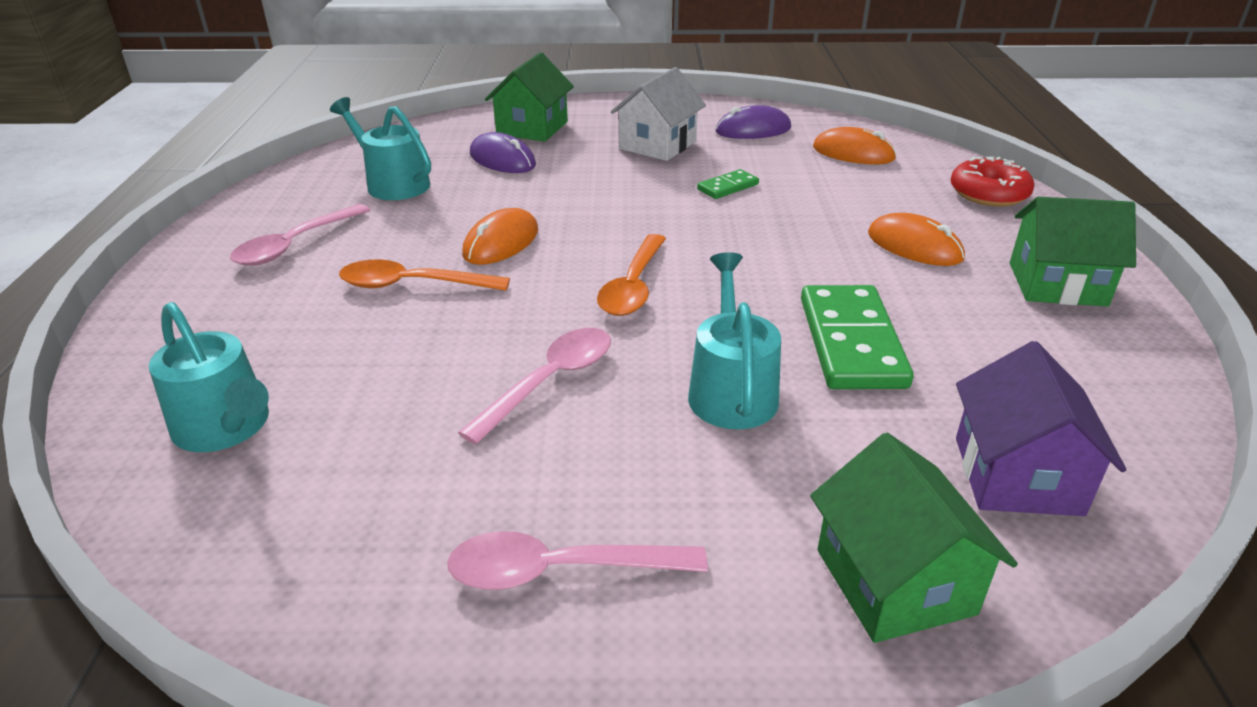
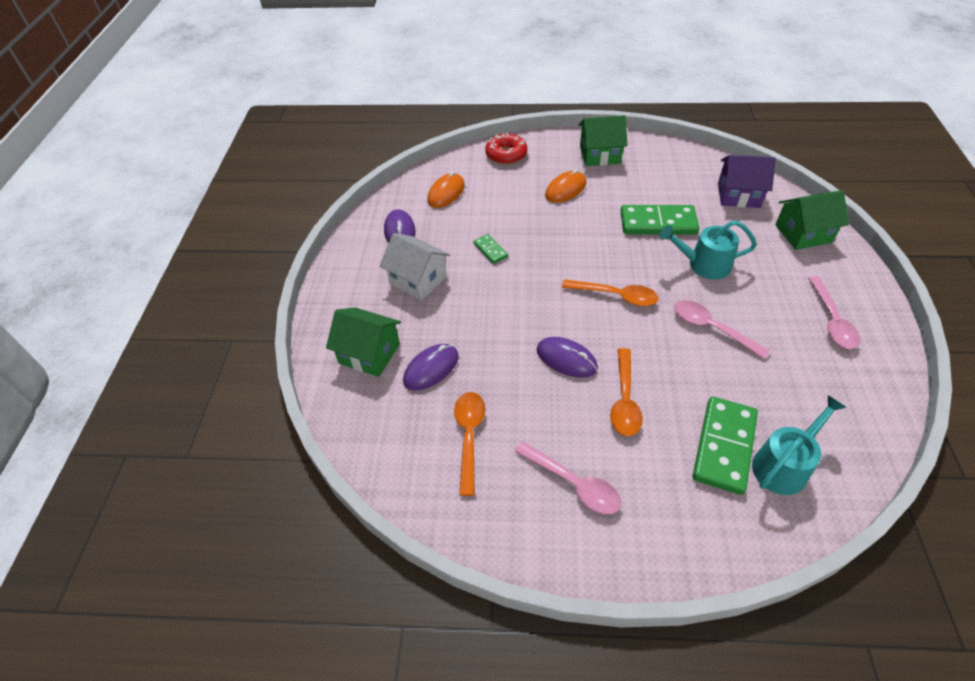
camera: 85 degrees left, 15 degrees up
(292, 368) = (724, 446): none -> green domino
(393, 183) = (469, 437): turquoise watering can -> orange spoon
(501, 242) = (566, 359): orange mouse -> purple mouse
(1057, 284) = (600, 155): green house -> green house turned 75 degrees clockwise

